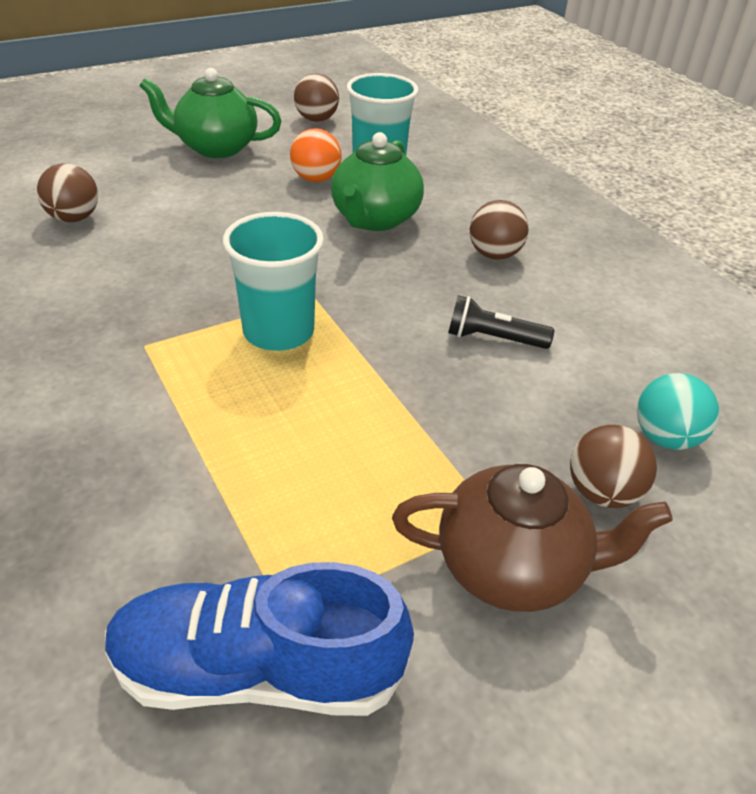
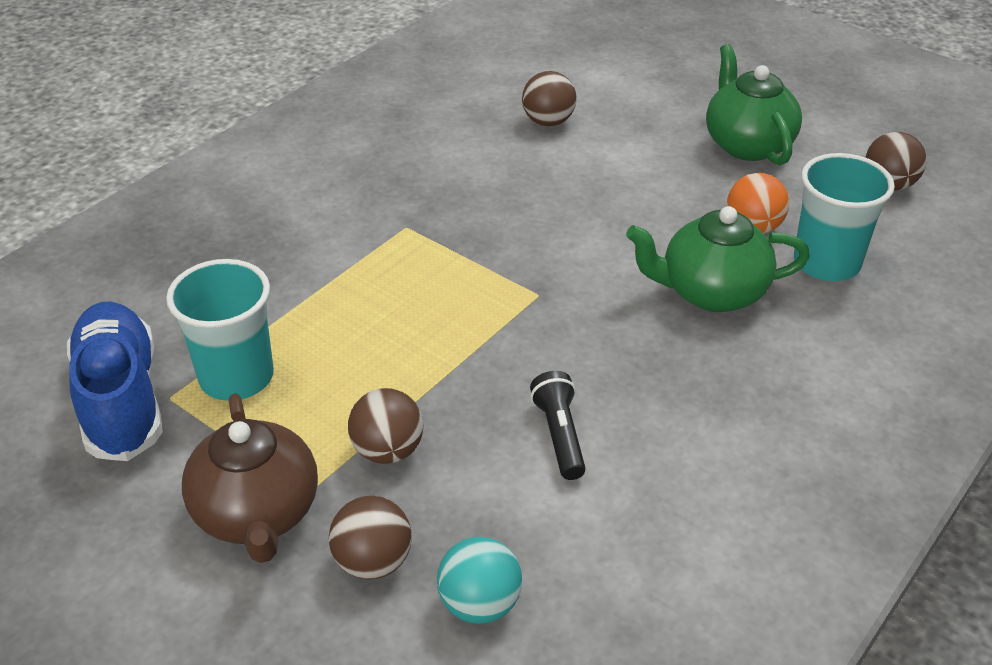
camera: 70 degrees right, 0 degrees up
(278, 332) = (471, 291): turquoise cup -> turquoise cup (236, 377)
(494, 255) = (721, 401): brown ball -> brown ball (388, 450)

